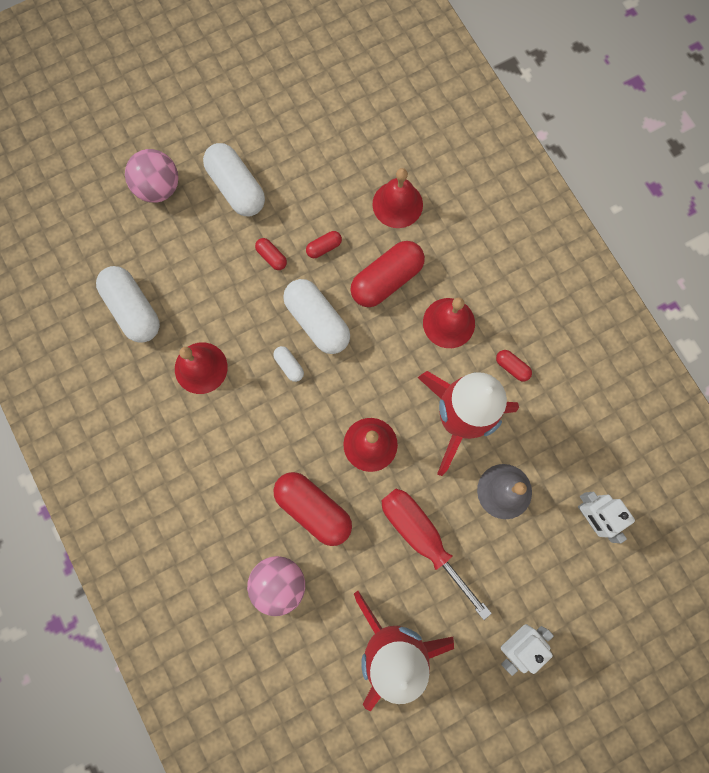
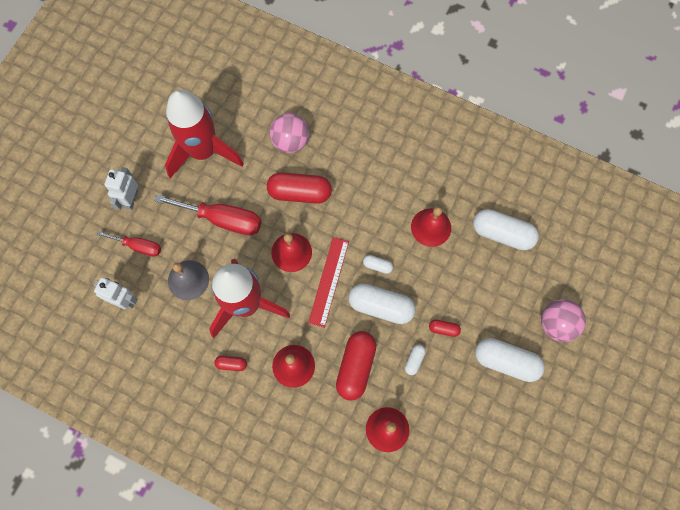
camera: 145 degrees right, 5 degrees down
(324, 247) = (414, 360): red capsule -> white capsule
(352, 384) = (329, 281): none -> red ruler
(539, 572) = (138, 246): none -> red screwdriver

